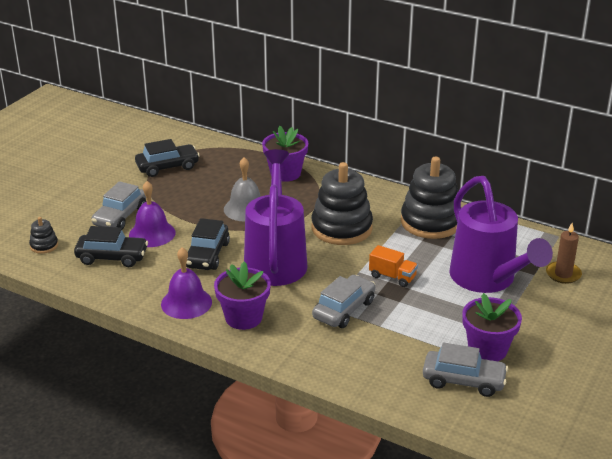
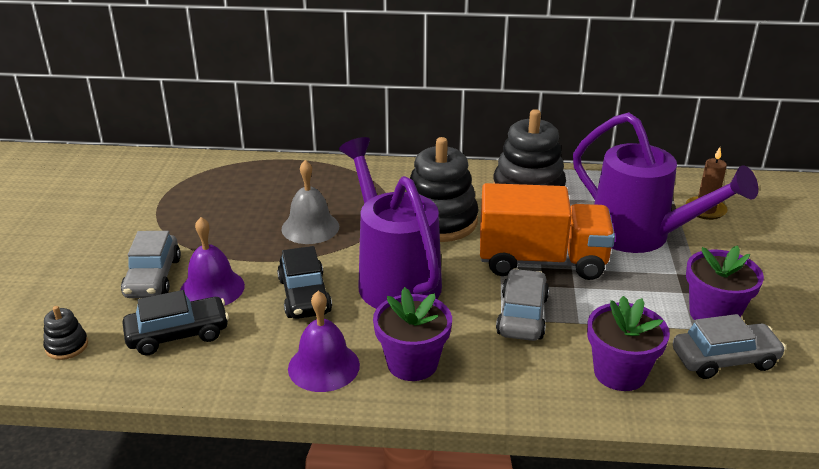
camera: 25 degrees left, 0 degrees up
(167, 167) = (175, 202): black car -> none
(285, 173) = (326, 176): purple flower pot -> purple flower pot (619, 373)
(392, 277) = (541, 261): orange truck -> orange truck, size x2.25

